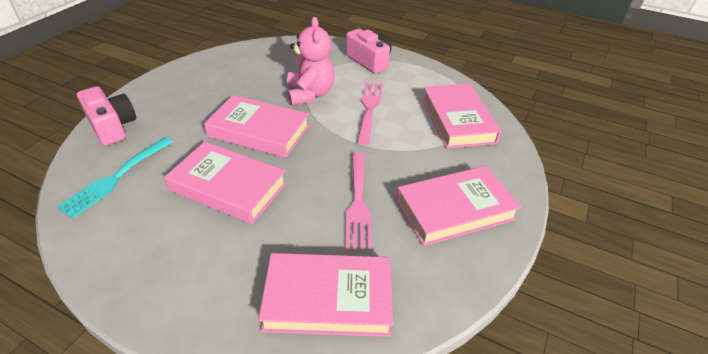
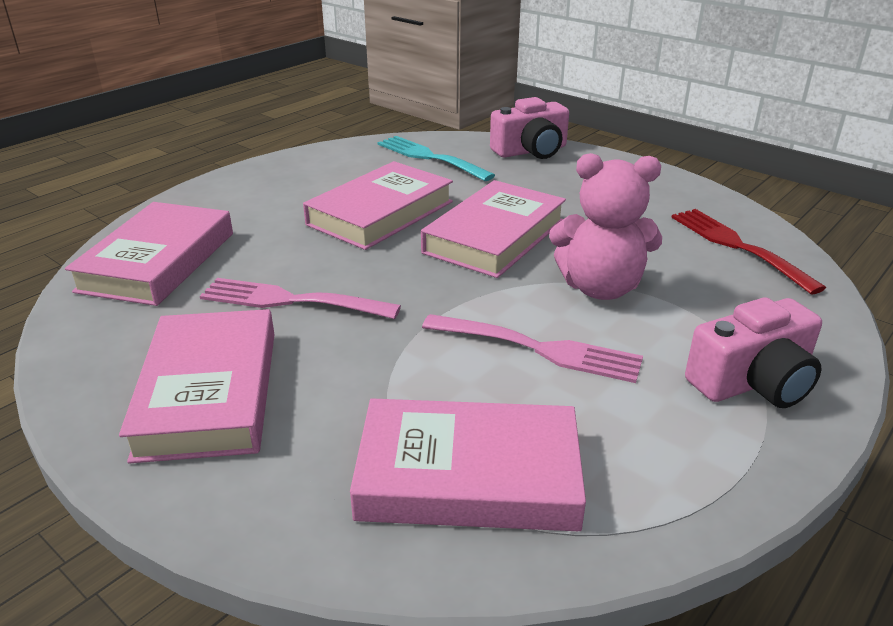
camera: 105 degrees right, 10 degrees down
(259, 57) = (738, 246): none -> red fork

